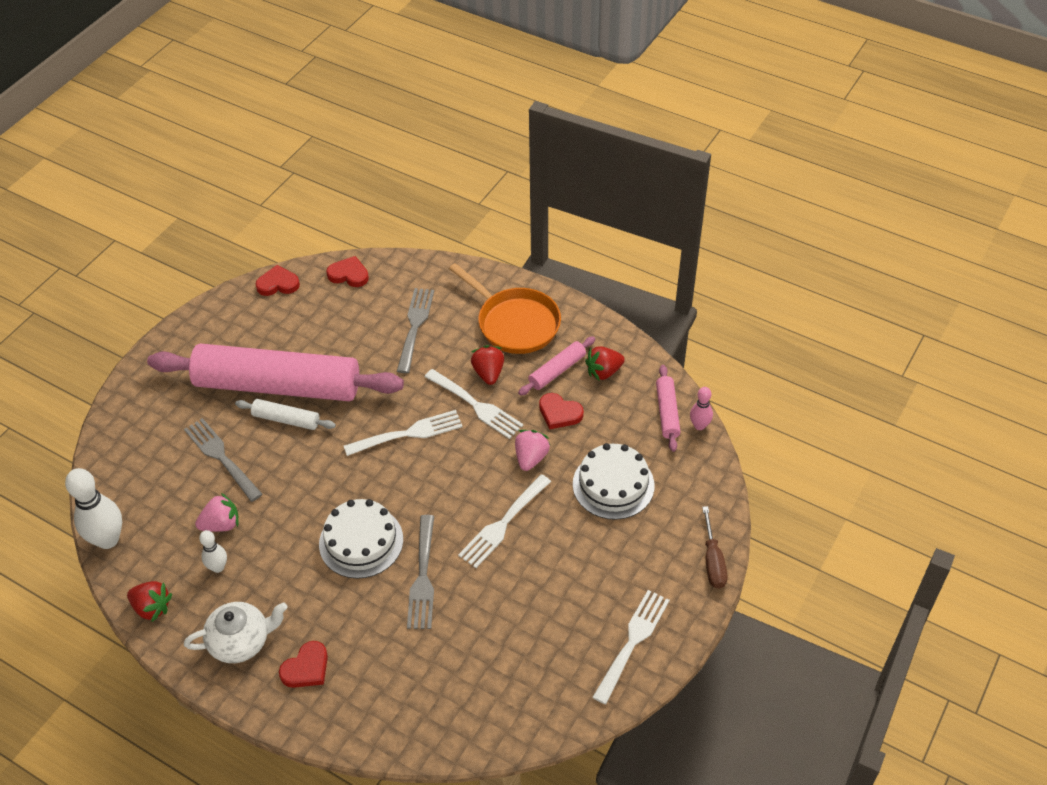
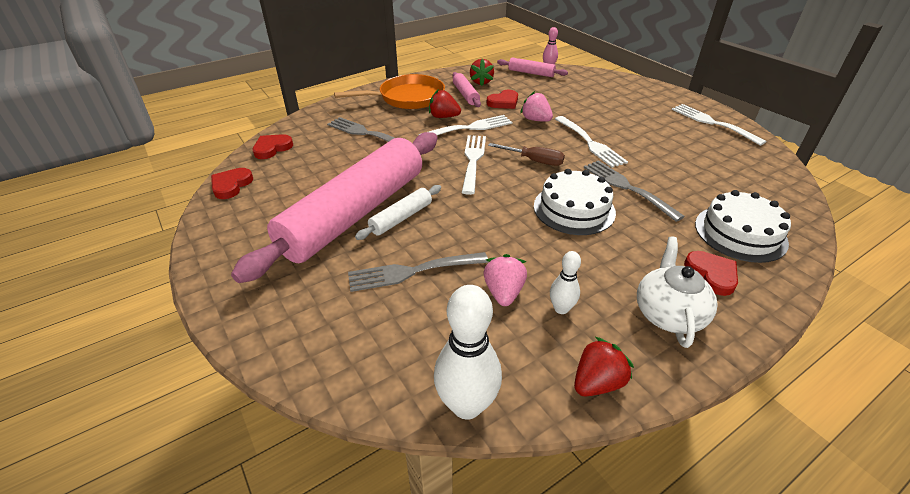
camera: 65 degrees left, 10 degrees down
(423, 577) = (627, 187): grey fork -> grey fork turned 150 degrees counterclockwise
(613, 485) = (578, 100): white cake -> white cake (740, 233)
(713, 561) = (655, 87): brown screwdriver -> brown screwdriver (534, 161)

